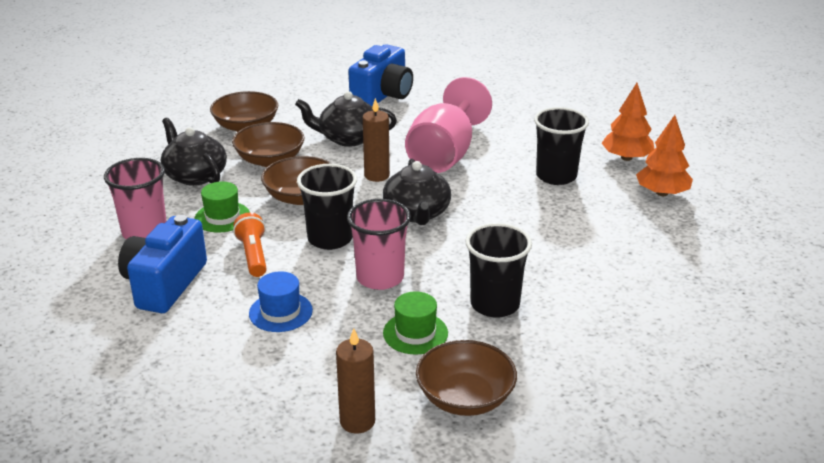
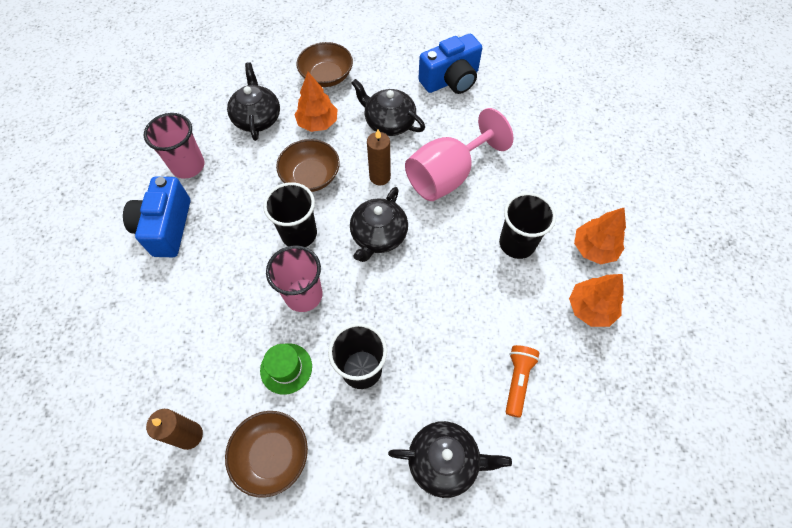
camera: 30 degrees right, 30 degrees up
(164, 284) = (166, 227): blue camera -> blue camera turned 45 degrees counterclockwise
(222, 217) = (245, 174): green hat -> none
(253, 255) = (238, 226): orange flashlight -> orange flashlight (517, 380)
(270, 160) = (317, 123): brown bowl -> orange tree
(280, 312) = (216, 296): blue hat -> none
(638, 331) = (444, 460): none -> black teapot

